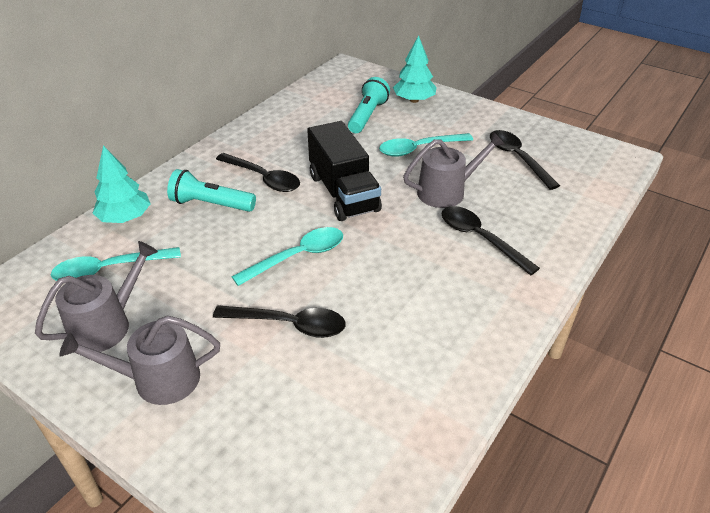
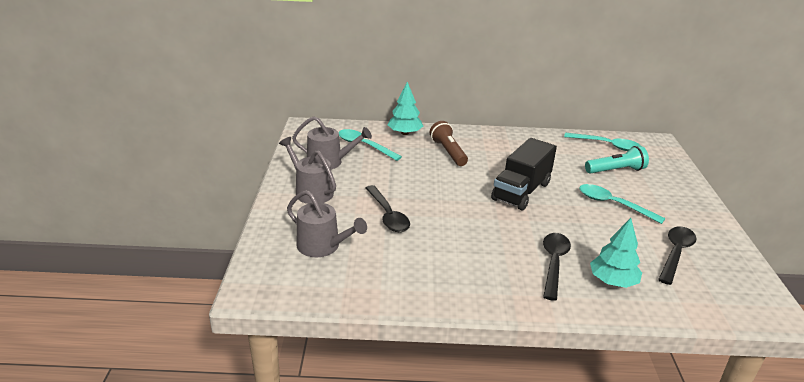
camera: 55 degrees right, 10 degrees down
(211, 204) = (448, 152): turquoise flashlight -> brown flashlight
(263, 178) = (493, 159): black spoon -> none
(298, 256) = (443, 197): turquoise spoon -> turquoise spoon (607, 145)
(414, 100) = (668, 182): turquoise tree -> turquoise tree (612, 281)
(446, 191) = (583, 232): grey watering can -> grey watering can (322, 246)

